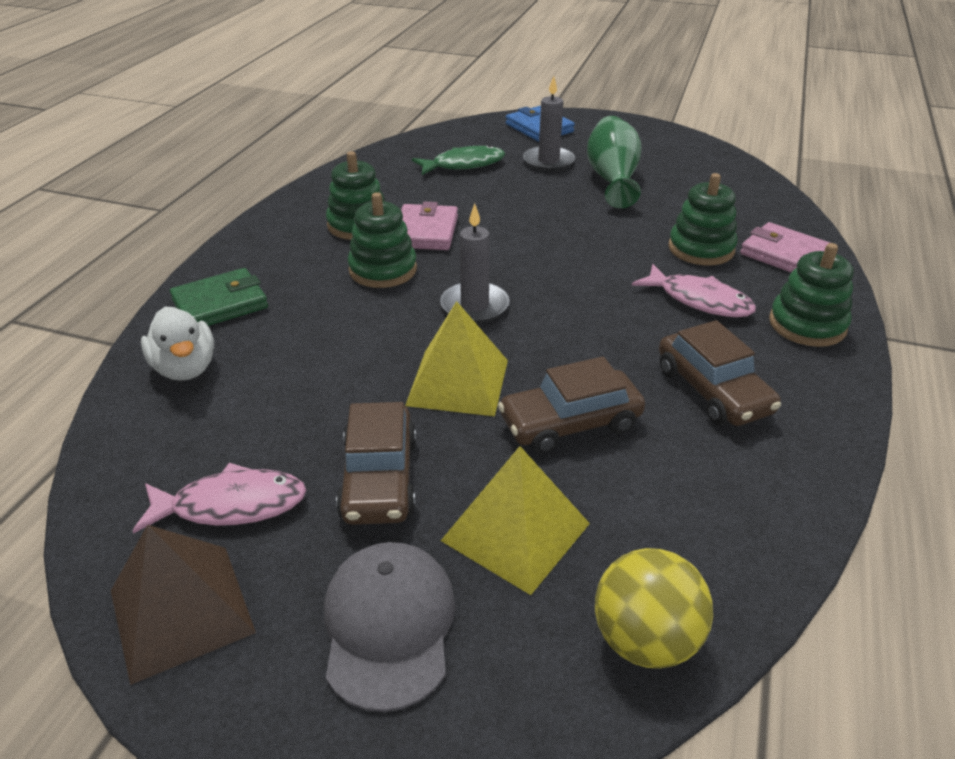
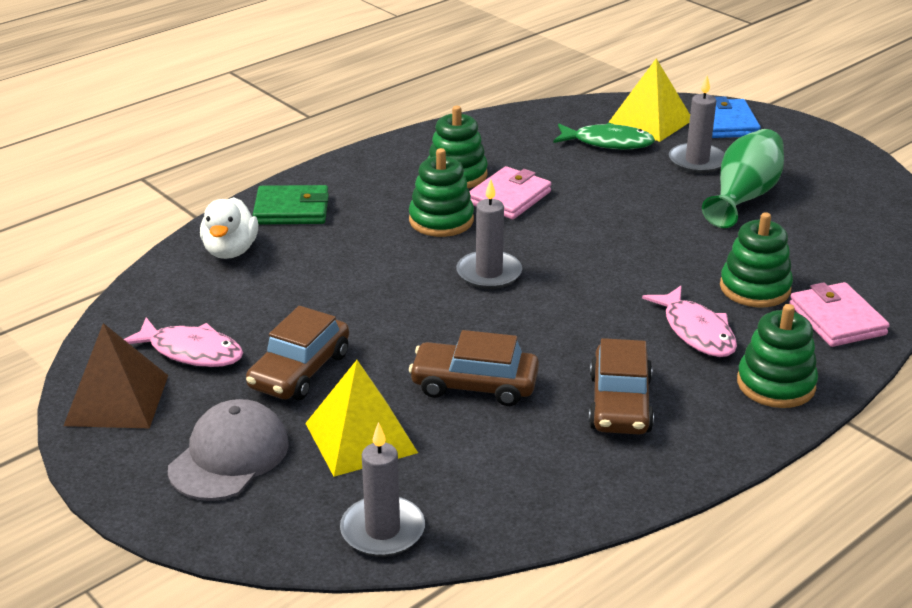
camera: 30 degrees right, 5 degrees down
(458, 382) = (417, 326): yellow pyramid -> yellow pyramid (650, 121)
(645, 640) = (382, 530): yellow ball -> grey candle

